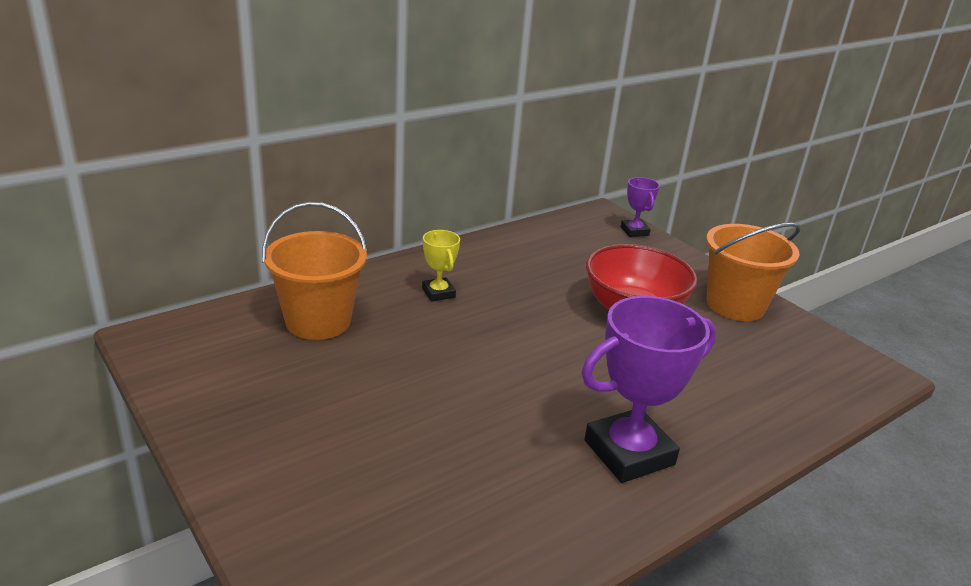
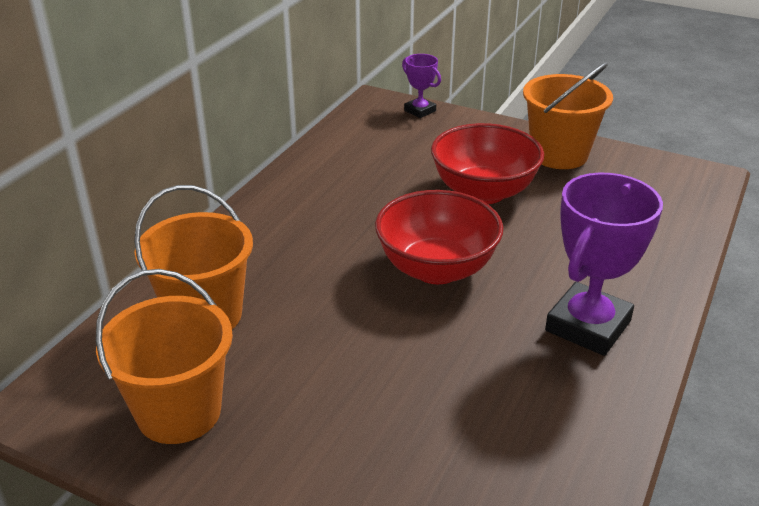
camera: 25 degrees left, 5 degrees up
(236, 380) = (179, 412): none -> orange bucket
(438, 293) = (297, 239): yellow trophy -> none
(533, 355) = (436, 269): none -> red bowl

